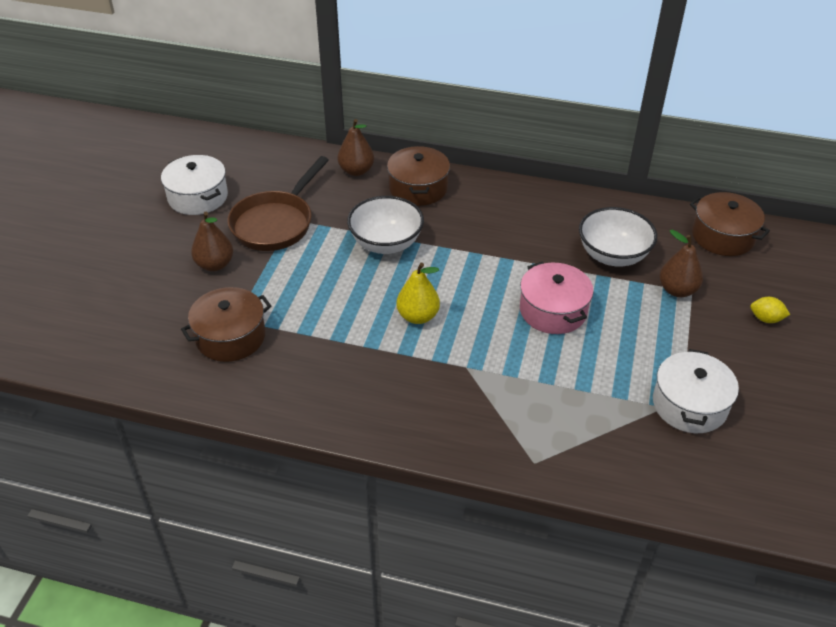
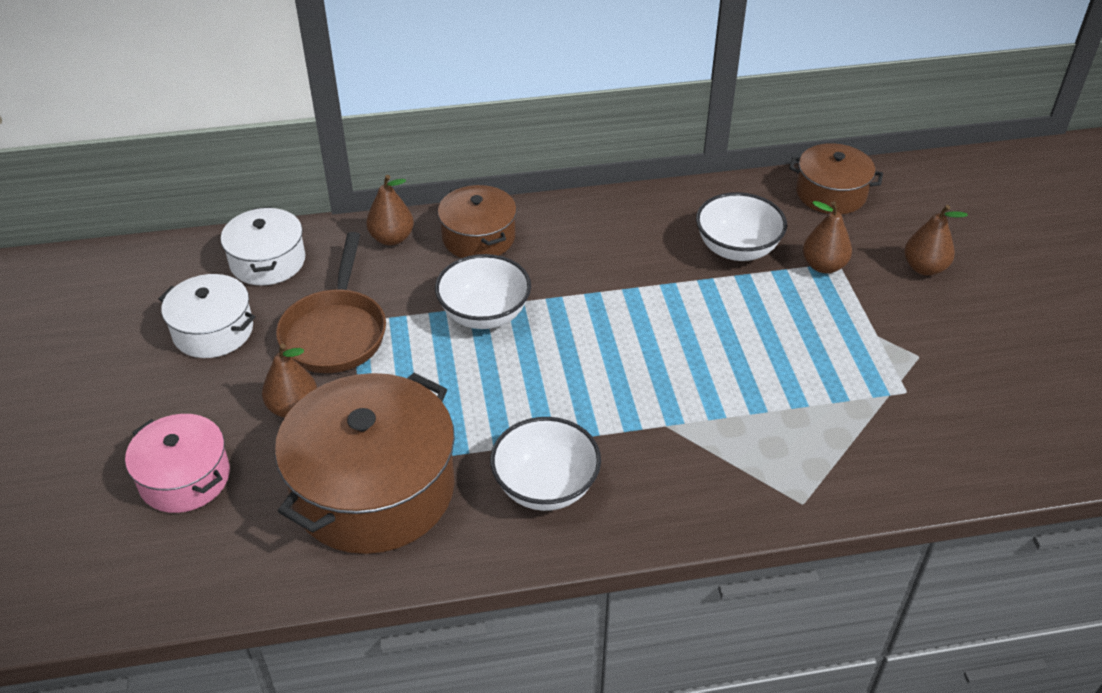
camera: 25 degrees left, 0 degrees up
(230, 337) = (373, 489): brown pot -> brown pot, size x1.78
(348, 378) = (545, 486): none -> white bowl
(418, 316) = (576, 387): yellow pear -> none
(553, 310) = (715, 330): pink pot -> pink pot (185, 478)
(689, 405) = (910, 383): white pot -> white pot (267, 261)
(766, 319) = (924, 268): yellow lemon -> brown pear

